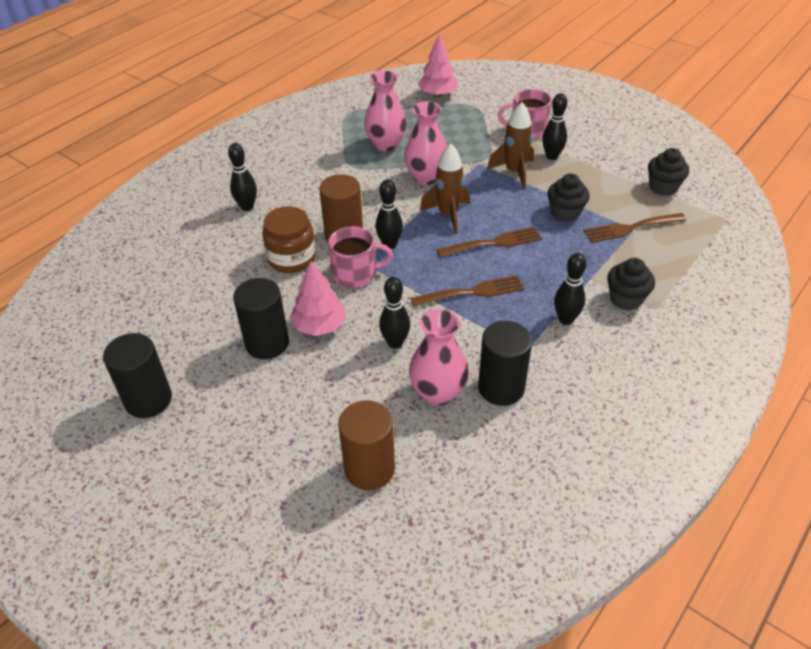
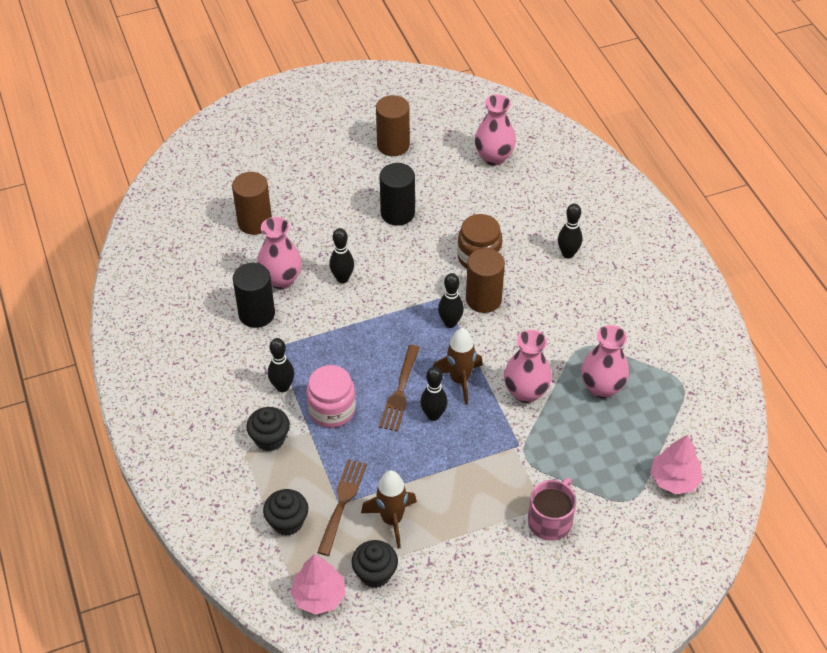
camera: 120 degrees right, 5 degrees up
(129, 304) = (494, 157): none -> pink vase
(148, 400) = (393, 145): black cylinder -> brown cylinder
(319, 325) = (392, 246): pink tree -> pink tree (319, 596)
(355, 274) = (431, 287): pink mug -> none
(472, 292) = (356, 346): brown fork -> none
(514, 172) = (485, 464): brown rocket -> brown rocket (392, 520)
(552, 156) = (490, 512): black bowling pin -> black bowling pin (433, 415)
(555, 275) = (332, 410): none -> pink jar
(565, 213) = (399, 466): black cupcake -> black cupcake (287, 522)

